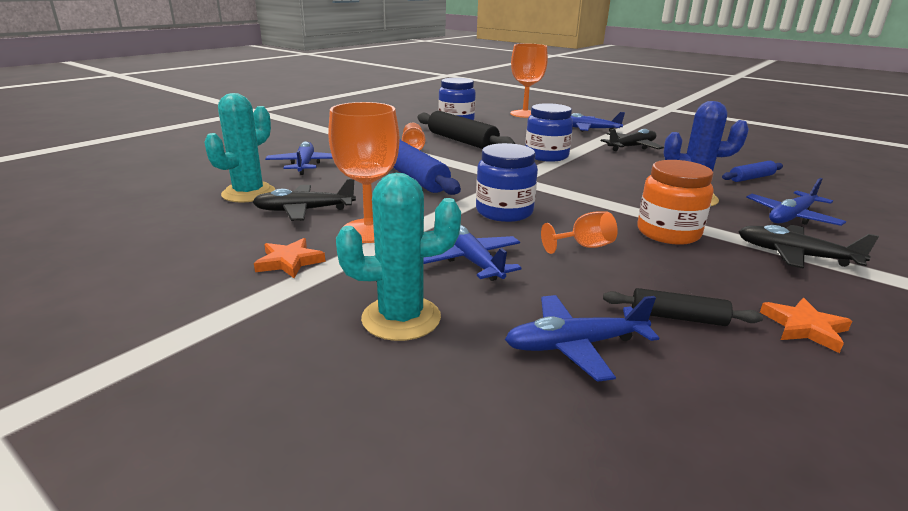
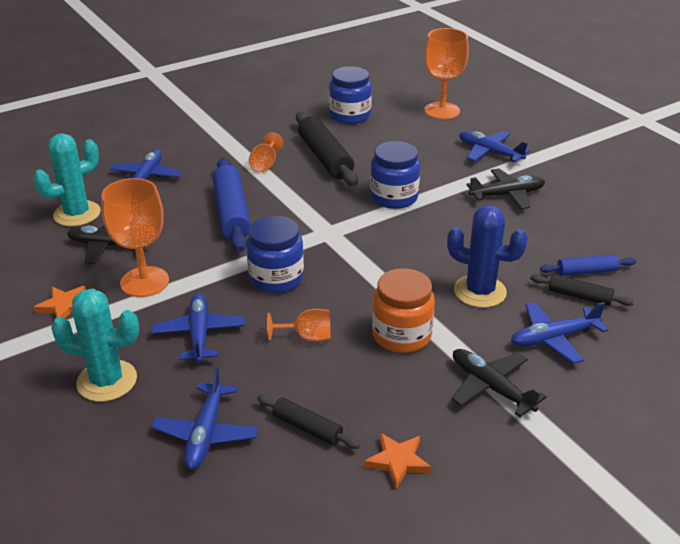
camera: 20 degrees right, 10 degrees up
(575, 345) = (206, 434): blue plane -> blue plane turned 90 degrees counterclockwise
(769, 191) = (579, 296): none -> black rolling pin

